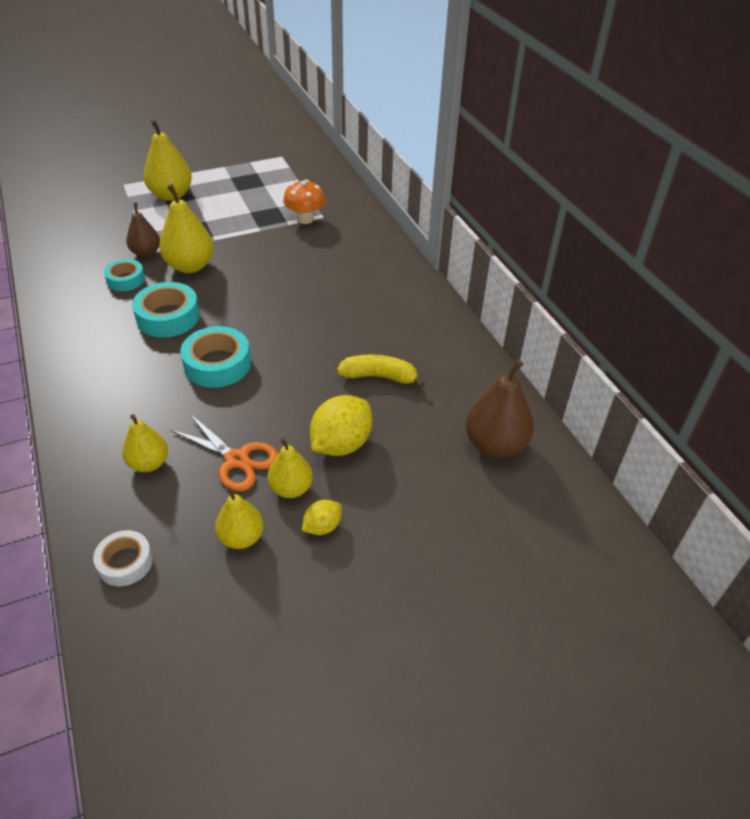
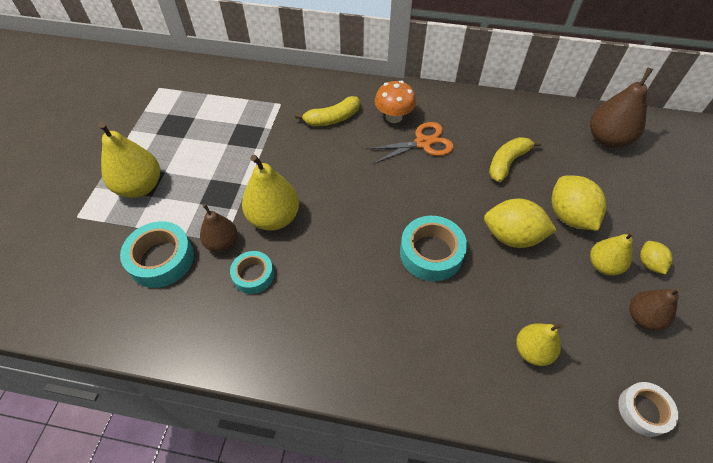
camera: 55 degrees left, 10 degrees up
(168, 317) = (339, 263): turquoise tape -> turquoise tape (161, 259)
(237, 459) = (556, 286): orange scissors -> orange scissors (423, 143)
(241, 537) = (643, 317): yellow pear -> brown pear
(278, 410) = (512, 236): none -> yellow lemon
(305, 219) = (273, 115): orange mushroom -> orange mushroom (393, 117)
(332, 250) = (332, 119): none -> yellow banana

